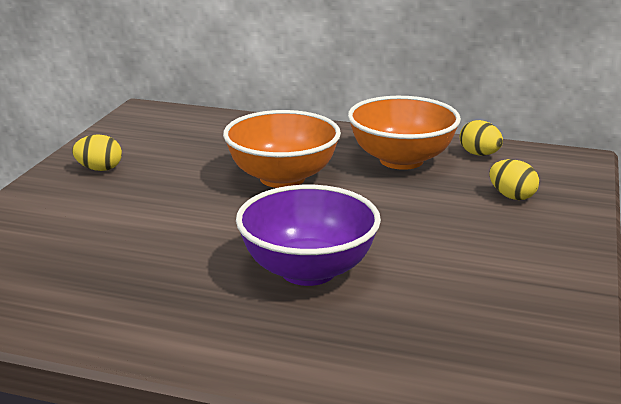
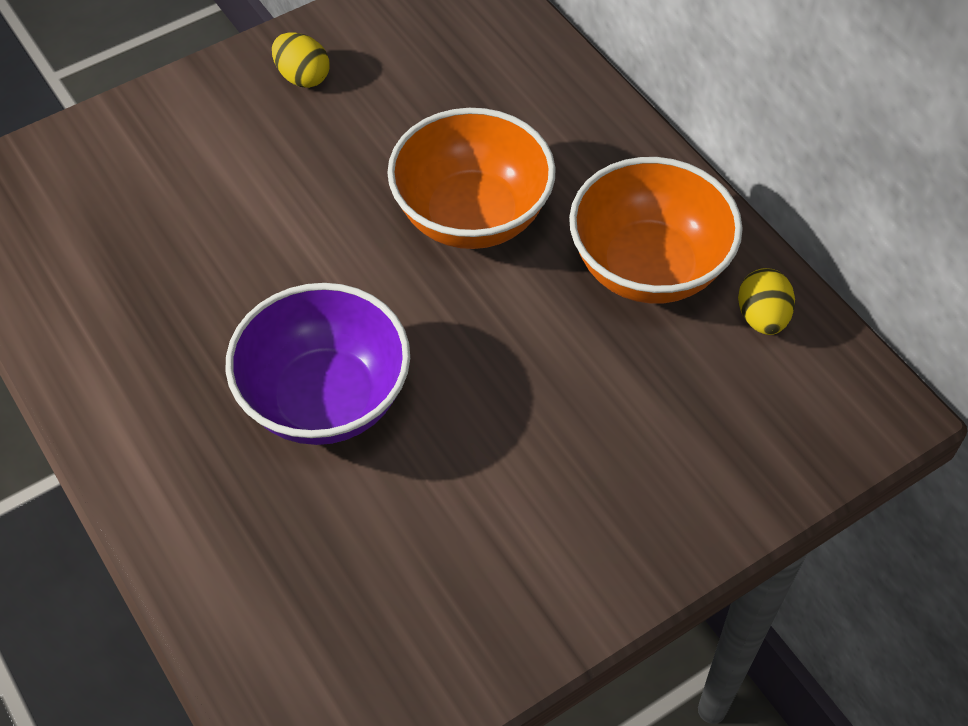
camera: 40 degrees right, 30 degrees up
(512, 196) = (692, 427): yellow egg -> none

